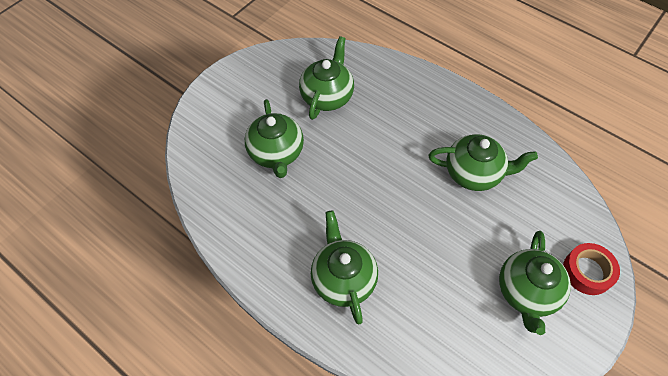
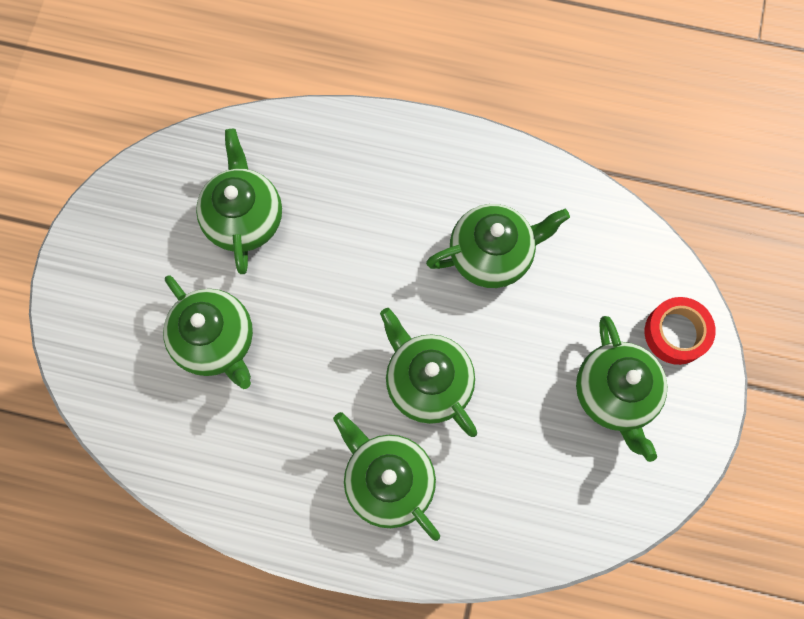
camera: 25 degrees left, 15 degrees up
(397, 230) = (427, 382): none -> green teapot

